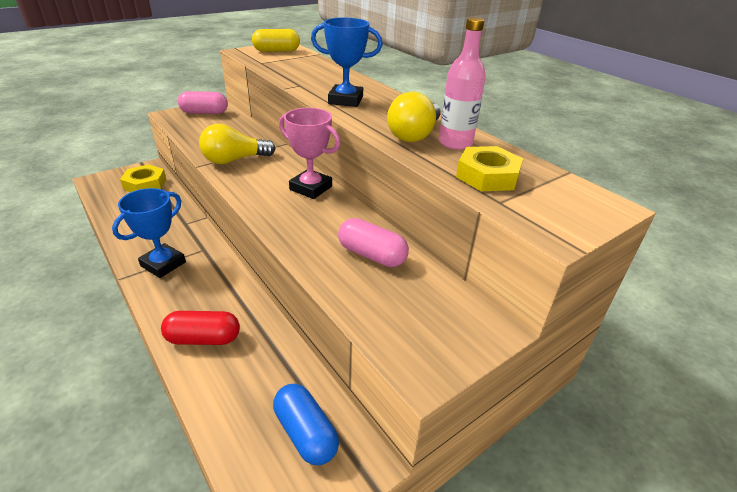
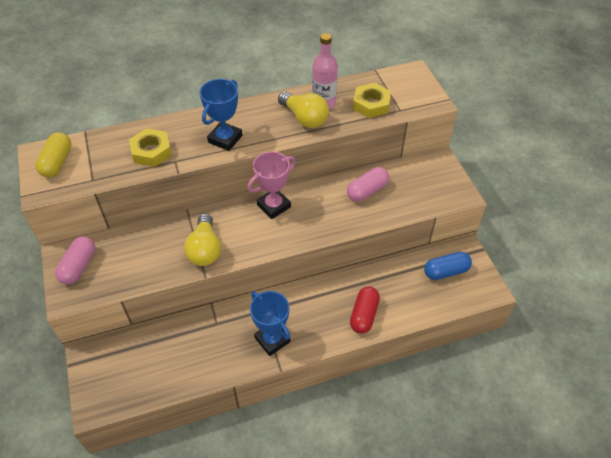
camera: 70 degrees left, 15 degrees up
(145, 184) = (125, 358): yellow nut -> yellow nut (151, 151)

